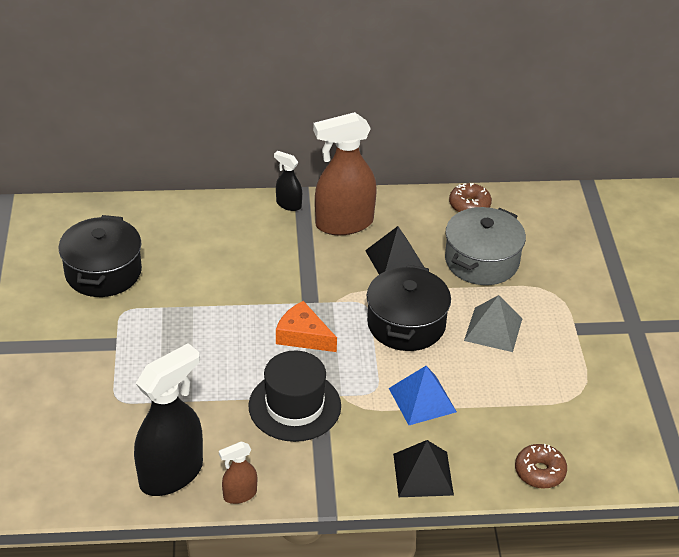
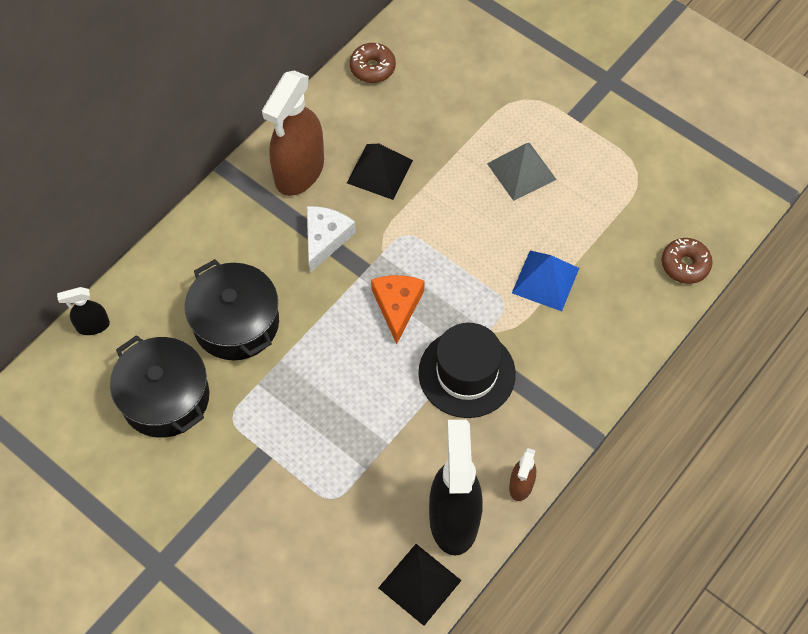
camera: 45 degrees left, 20 degrees up
(288, 204) = (232, 192): black spray bottle -> black spray bottle (92, 326)
(303, 336) = (397, 306): orange cheese -> orange cheese turned 105 degrees clockwise
(309, 268) = (325, 239): none -> white cheese
(406, 324) = (457, 224): black pot -> black pot (236, 323)
(423, 474) = (617, 342): black pyramid -> black pyramid (419, 584)
(482, 261) = (442, 114): grey pot -> none

